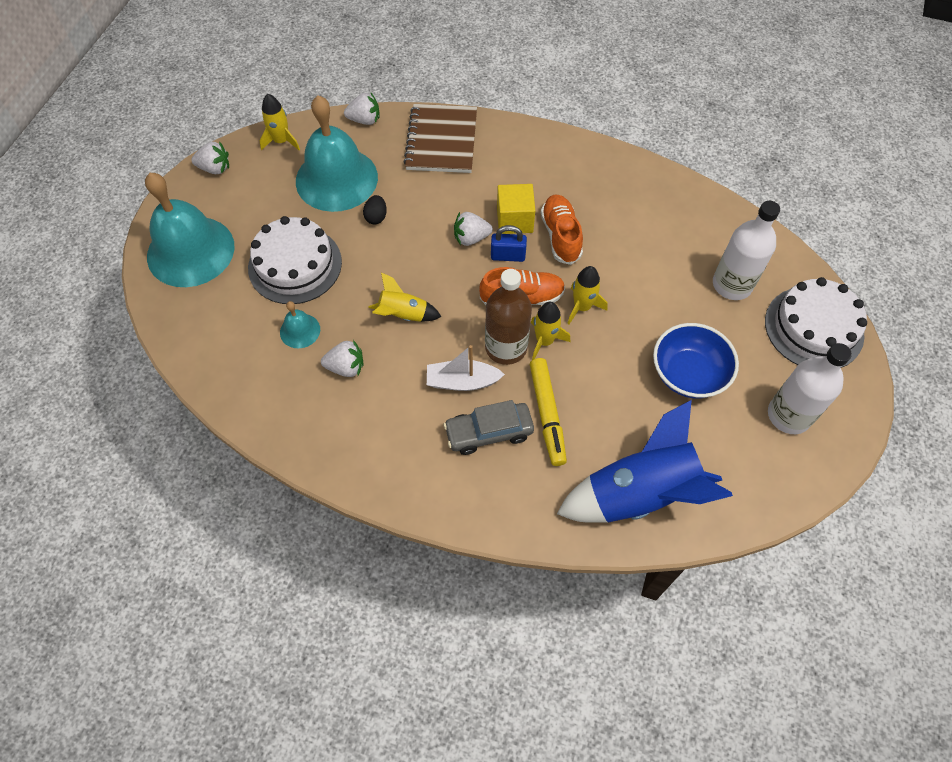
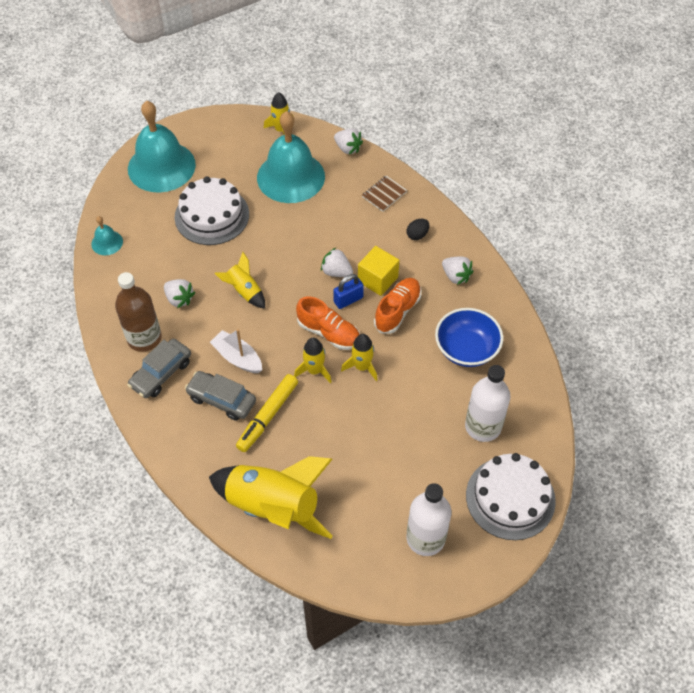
camera: 40 degrees right, 5 degrees down
(215, 168) = (224, 123): white strawberry -> white strawberry (456, 276)
(300, 330) = (175, 258): turquoise bell -> turquoise bell (107, 242)
(376, 217) = (290, 218): black egg -> black egg (417, 235)
(403, 452) = (161, 373): none -> grey car
(441, 141) = (384, 194): brown notebook -> brown notebook, size x0.51
(506, 347) = (286, 356): brown bottle -> brown bottle (144, 338)
(508, 256) = (348, 300): blue padlock -> blue padlock turned 75 degrees counterclockwise
(639, 494) = (273, 507): blue rocket -> yellow rocket
(688, 374) = (386, 460): blue bowl -> blue bowl (466, 349)

